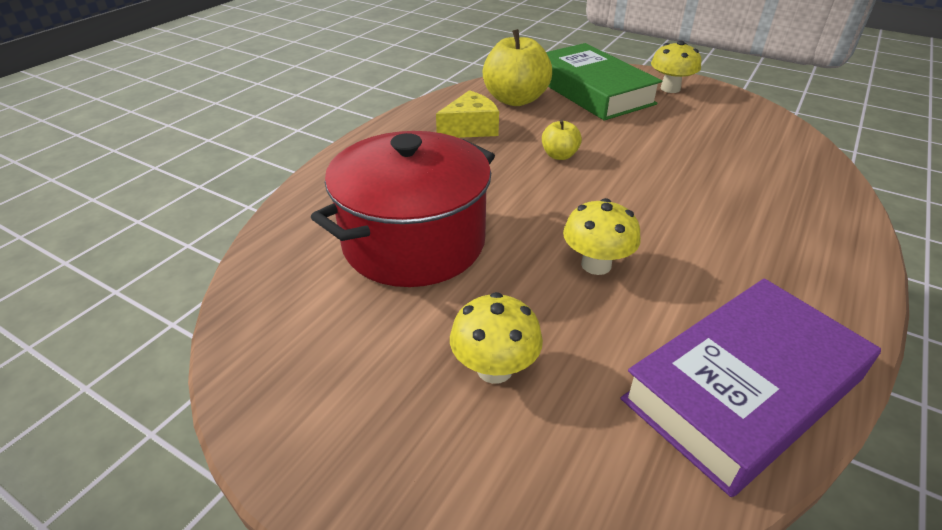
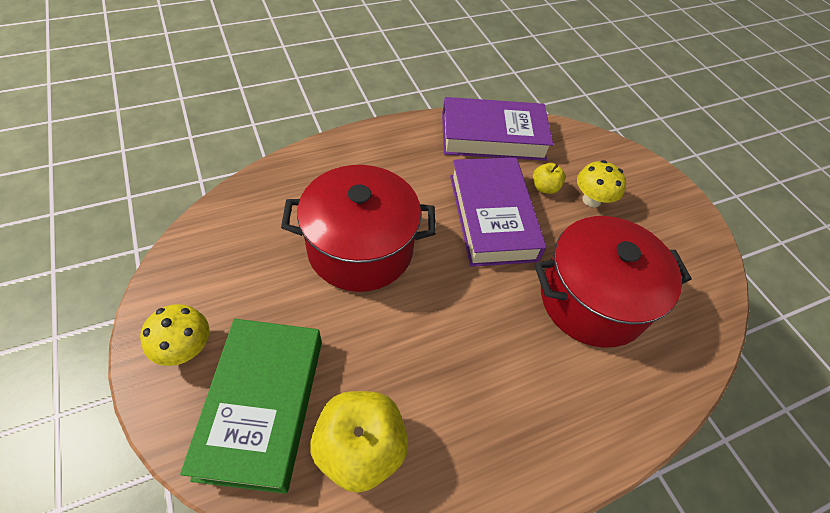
camera: 150 degrees left, 15 degrees up
(470, 128) = (455, 420): yellow cheese -> none
(559, 155) = (414, 320): yellow apple -> yellow apple (544, 187)
(596, 265) = (492, 217): yellow mushroom -> purple book
(667, 173) = (360, 248): none -> red pot

